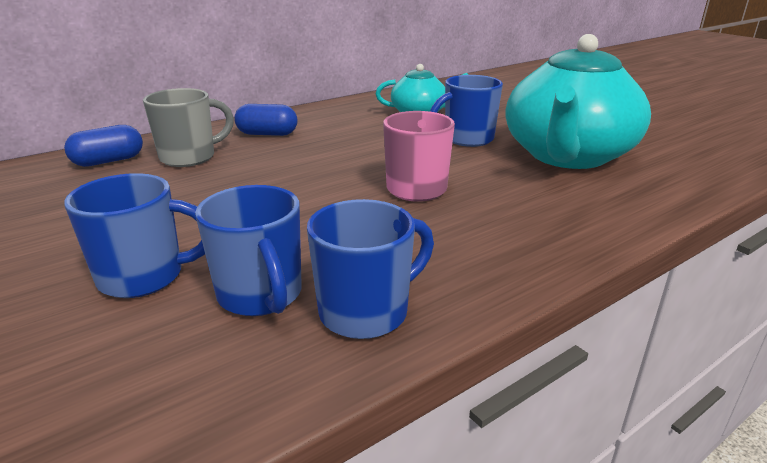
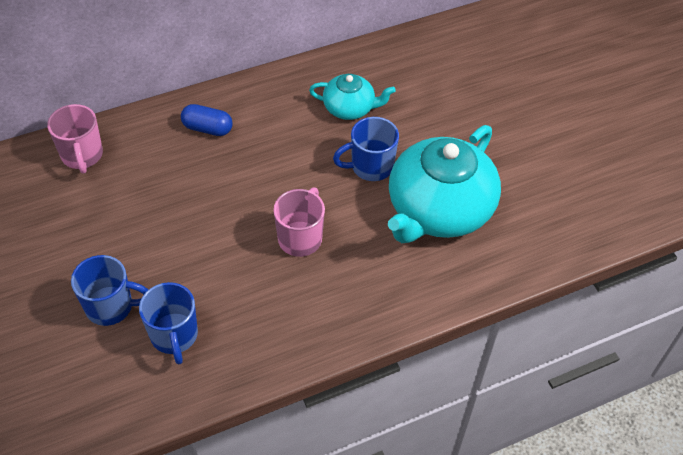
camera: 10 degrees right, 25 degrees up
(109, 161) = (82, 156): blue capsule -> pink mug
(190, 157) = (143, 160): grey mug -> none
(366, 312) = (228, 361): blue mug -> none

